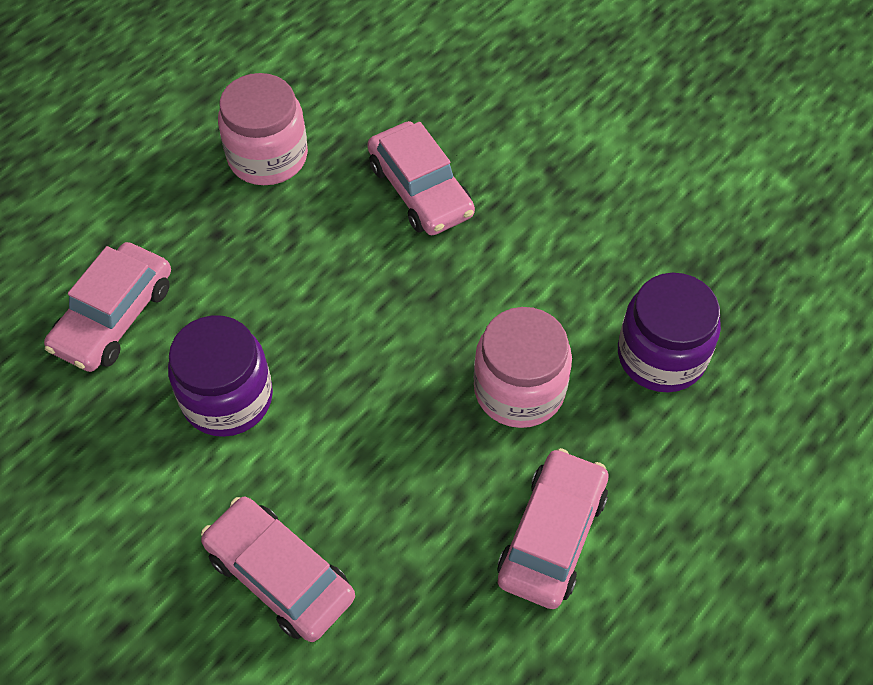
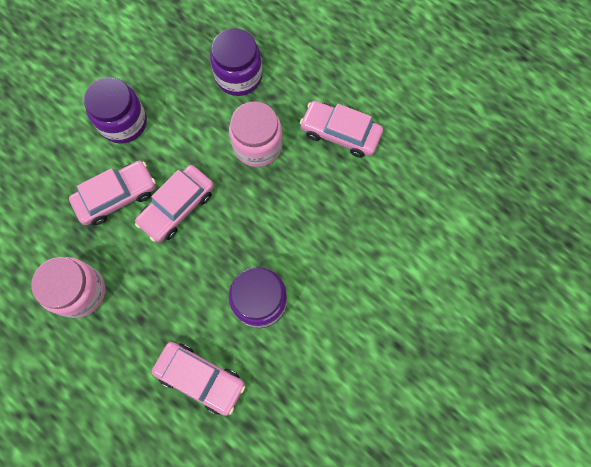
camera: 90 degrees left, 15 degrees up
(280, 575) = (365, 264): pink car -> pink car (177, 207)
(553, 189) = (123, 122): none -> purple jar

